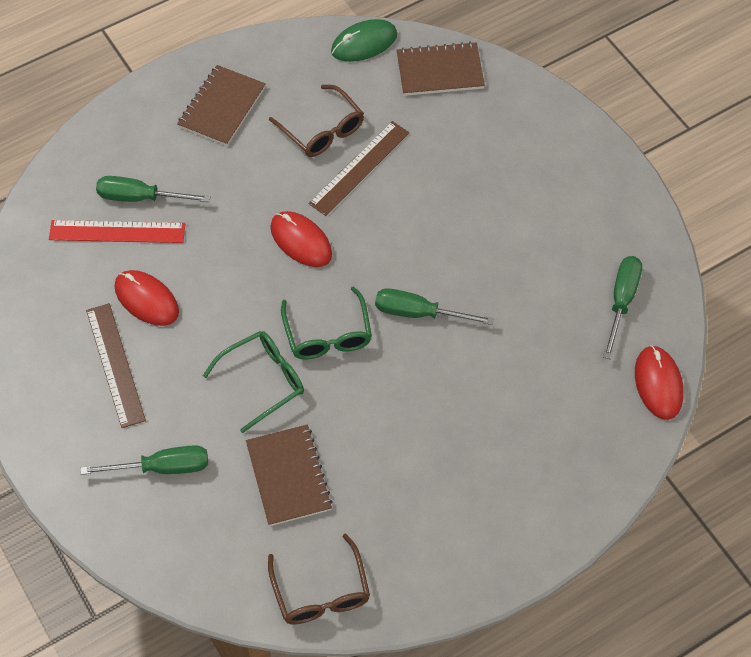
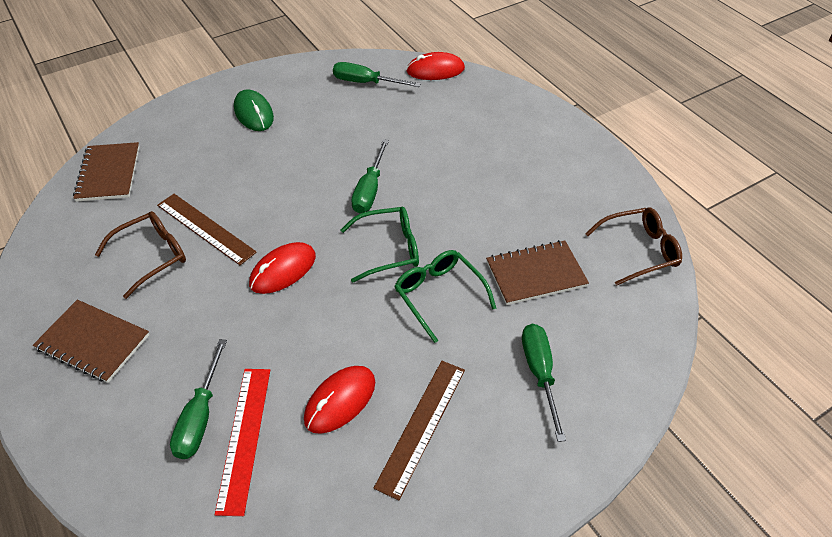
camera: 90 degrees left, 10 degrees down
(115, 364) = (422, 426): brown ruler -> brown ruler turned 45 degrees counterclockwise
(364, 43) = (52, 225): green mouse -> green mouse (254, 113)

